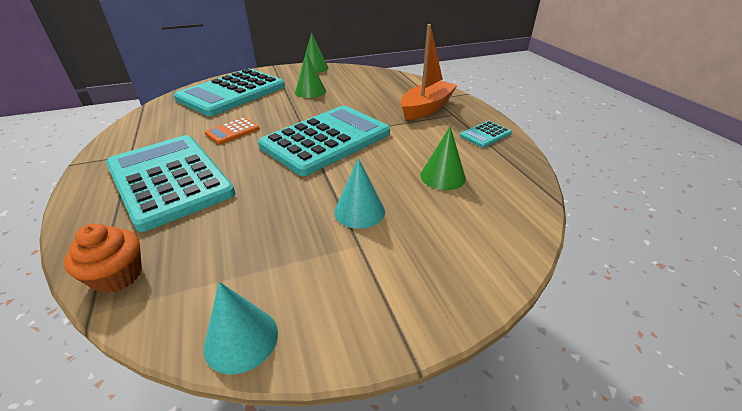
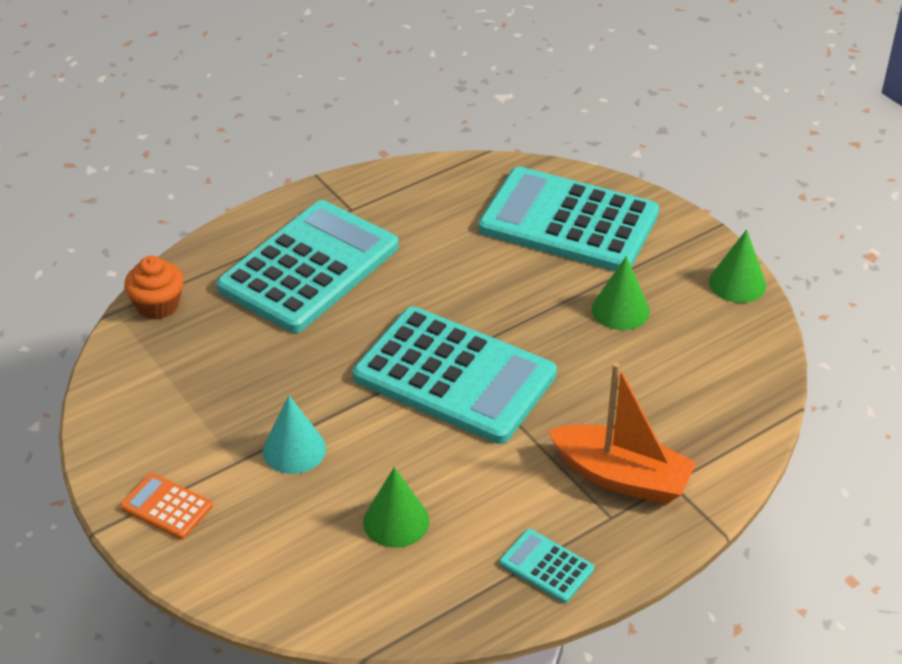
camera: 75 degrees right, 5 degrees up
(232, 131) = (442, 272): orange calculator -> orange calculator (166, 506)
(241, 339) = (105, 412): turquoise cone -> none

